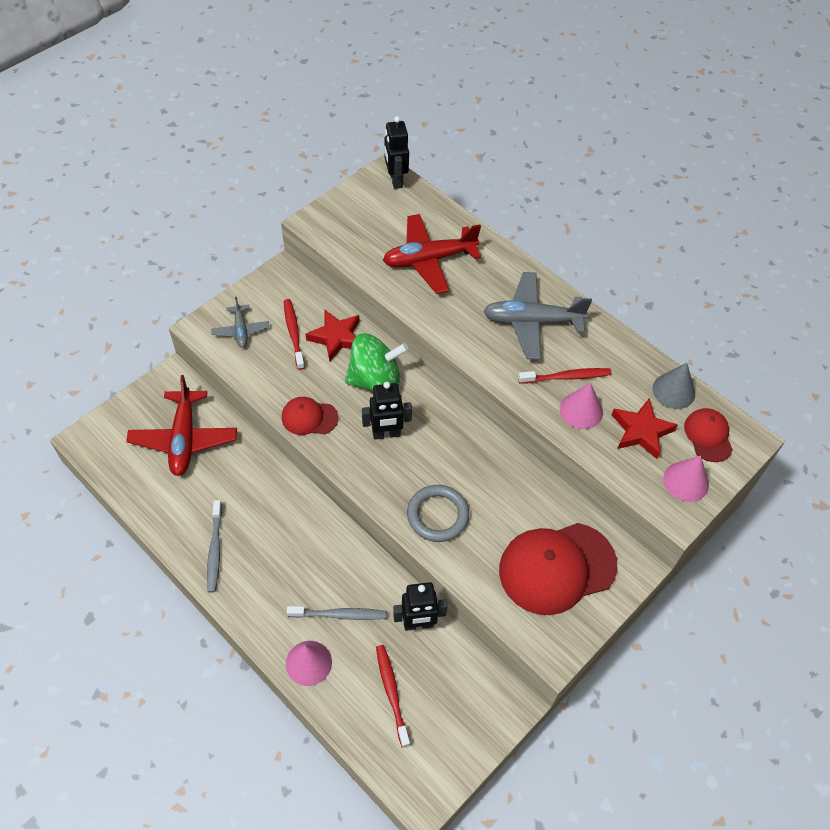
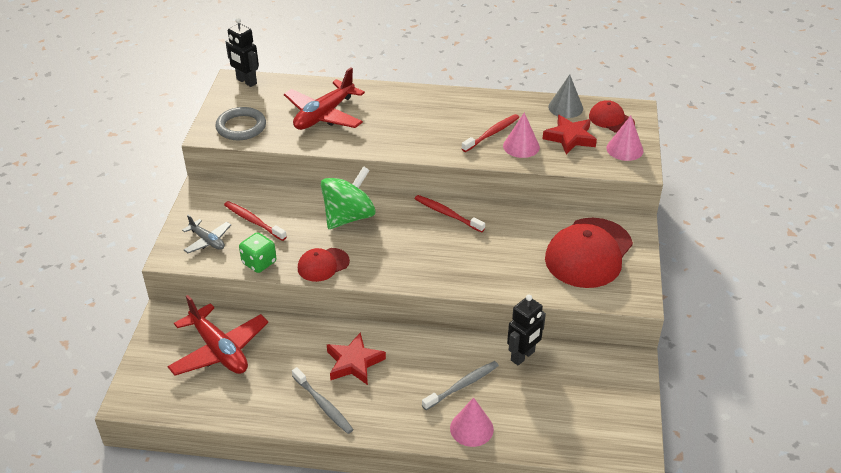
camera: 35 degrees left, 15 degrees down
(261, 380) = (259, 263): none -> green dice
(336, 337) = (290, 207): red star -> red star (354, 363)
(386, 434) = (392, 243): black robot -> none
(392, 693) = (549, 407): red toothbrush -> red toothbrush (447, 214)
(437, 515) = (480, 269): grey ring -> grey ring (241, 127)
(532, 321) = (435, 115): grey plane -> none

